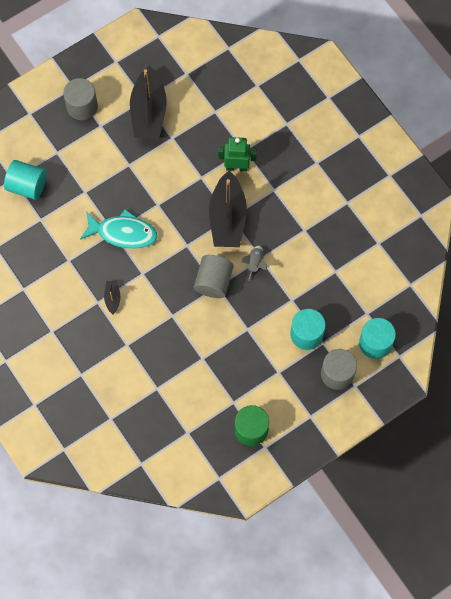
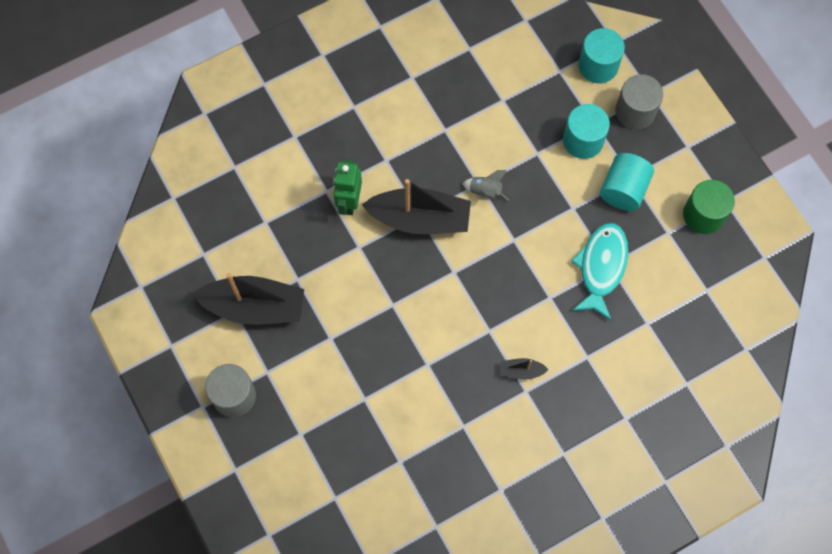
camera: 85 degrees left, 0 degrees up
(27, 186) = (347, 477): turquoise cylinder -> turquoise cylinder (623, 190)
(123, 233) = (429, 351): turquoise fish -> turquoise fish (601, 267)
(213, 281) = (506, 243): grey cylinder -> none

